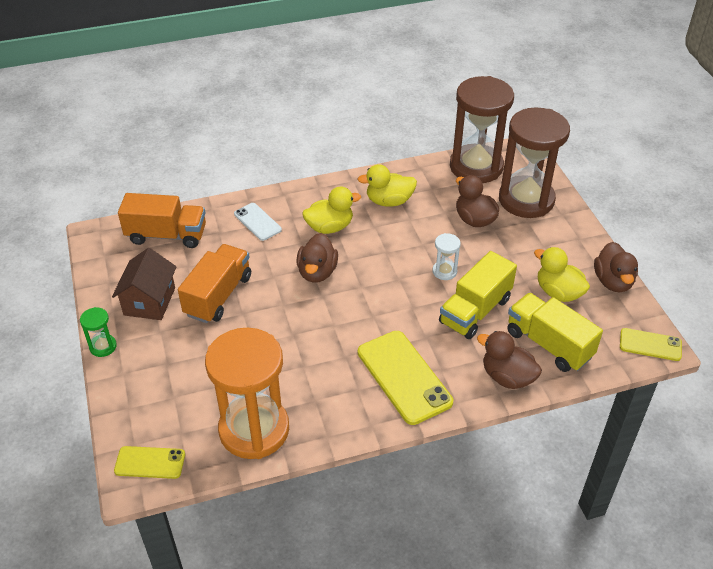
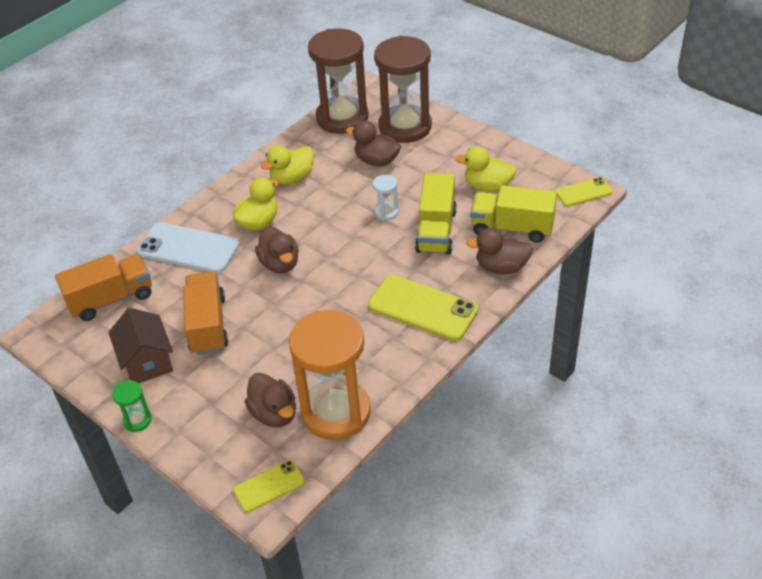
camera: 30 degrees left, 0 degrees up
(257, 222) = (188, 248): white phone -> white phone, size x1.77
(613, 281) = (521, 159): brown duck -> brown duck (274, 414)

